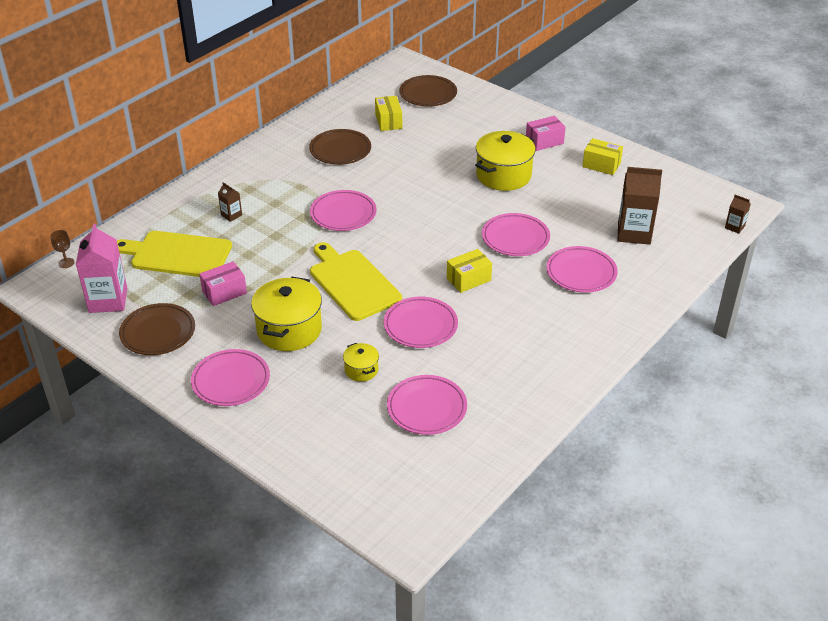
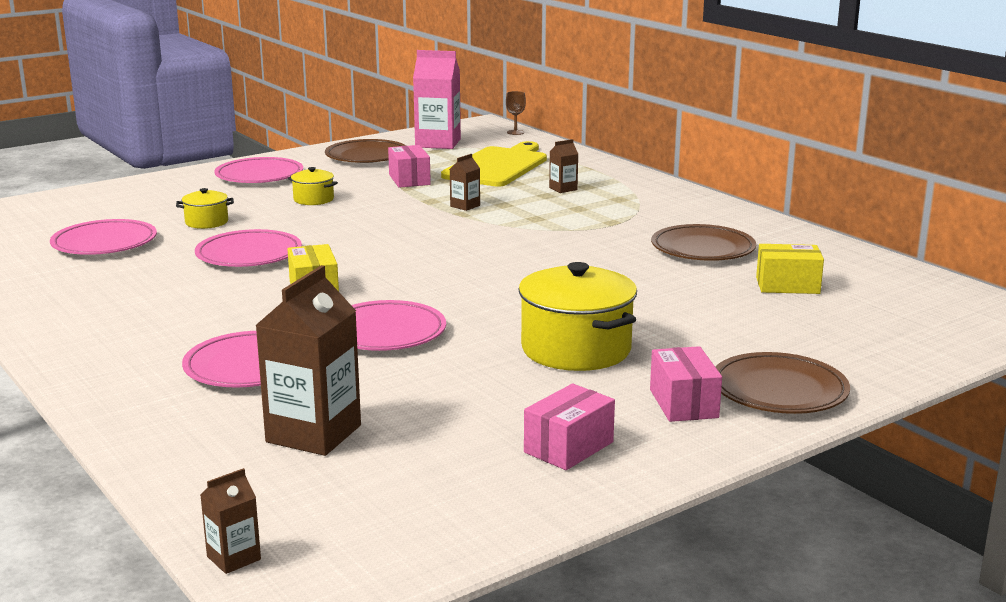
camera: 105 degrees right, 20 degrees down
(284, 252) = (465, 206): none -> brown carton
(289, 330) = (313, 199): yellow pot -> yellow pot, size x0.50
(343, 214) = (529, 238): pink plate -> none
(352, 283) = (371, 231): yellow cutting board -> none
(428, 94) = (889, 324): brown plate -> brown plate (779, 390)
(601, 165) = (568, 447): yellow box -> pink box

